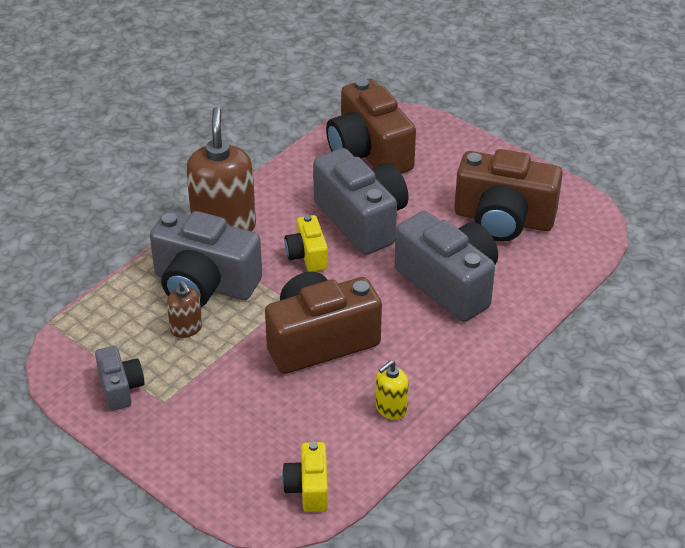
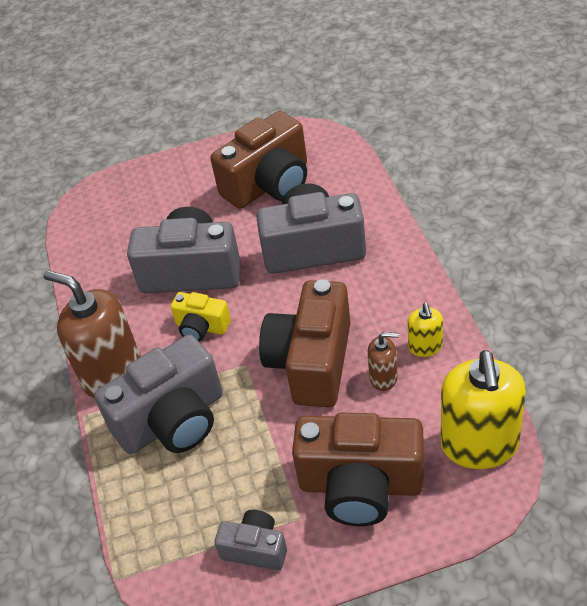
camera: 50 degrees left, 5 degrees up
(186, 328) = (219, 459): brown soap dispenser -> brown soap dispenser (383, 378)
(308, 488) = (479, 445): yellow camera -> yellow soap dispenser
(369, 152) = (115, 231): brown camera -> brown camera (360, 485)

